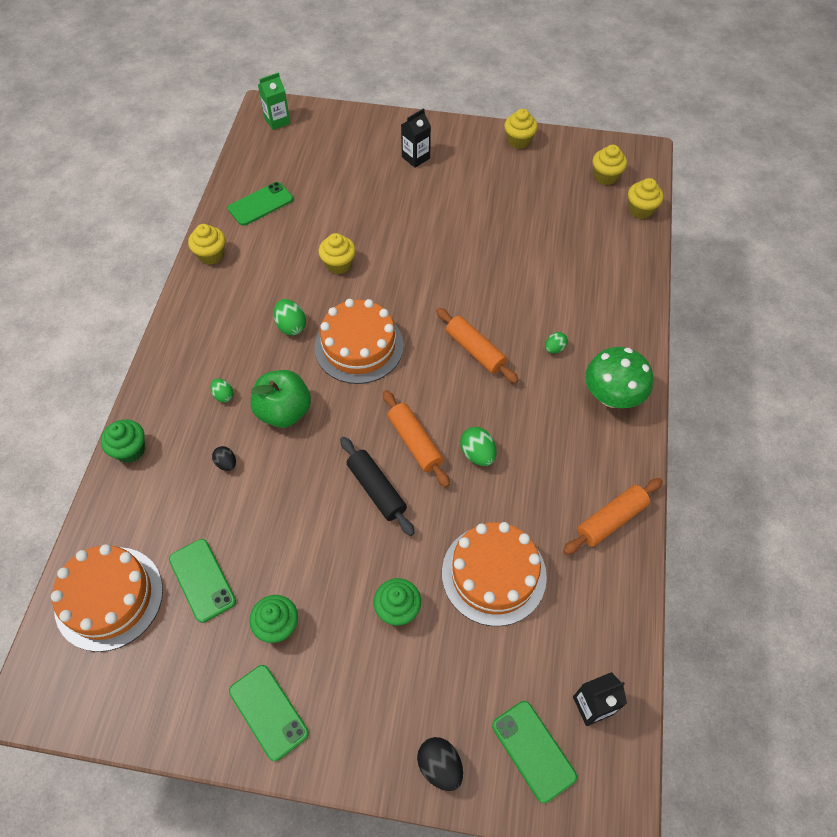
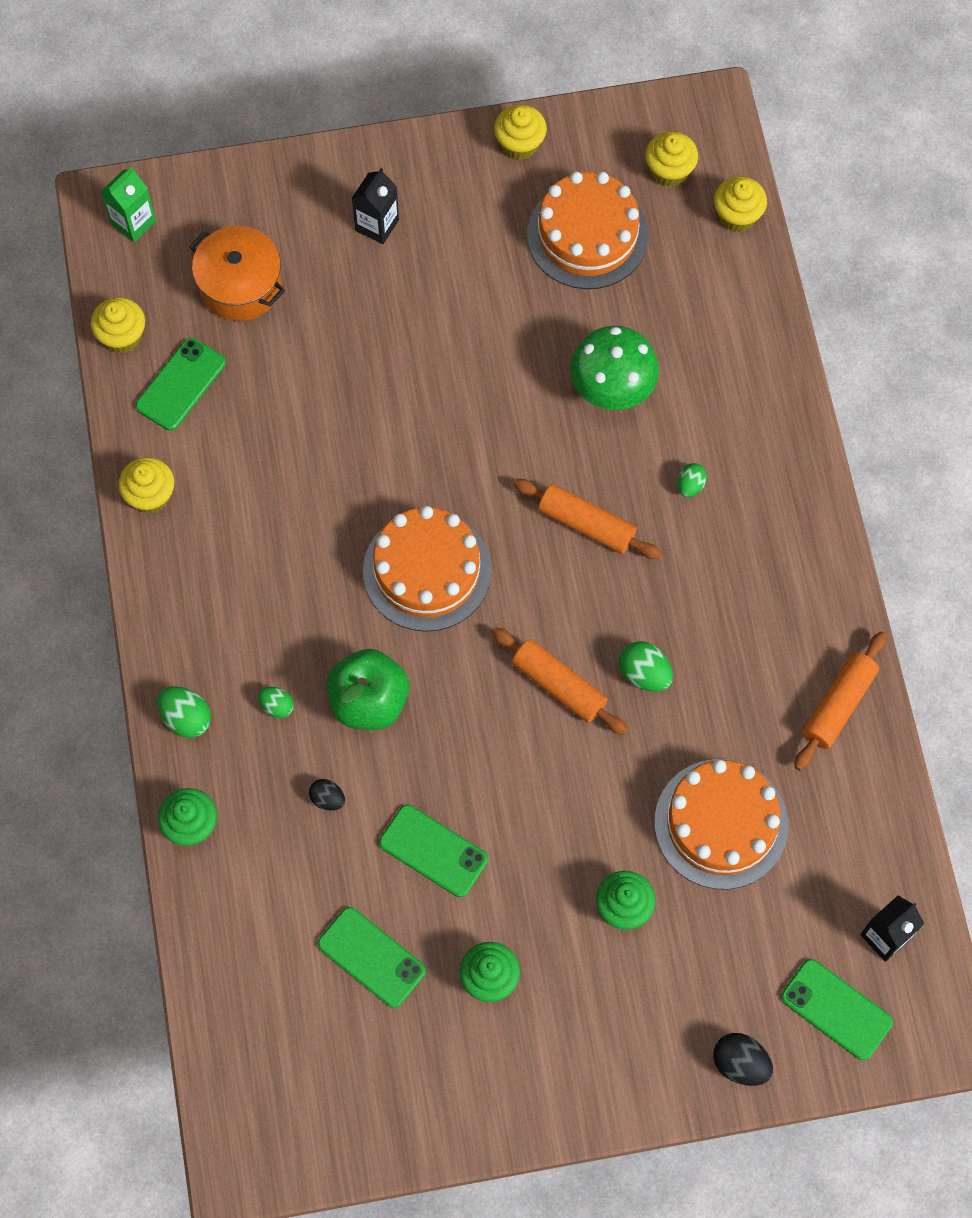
camera: 20 degrees left, 10 degrees up
(109, 598) = (268, 1019): orange cake -> orange cake (587, 235)
(268, 712) = (524, 1077): green phone -> green phone (433, 851)
(291, 326) = (320, 571): green egg -> green egg (186, 718)
(321, 165) = (240, 285): none -> orange pot
(338, 264) = (342, 450): yellow cupcake -> yellow cupcake (122, 336)
(376, 489) = (535, 766): black rolling pin -> none
(612, 396) = (787, 533): green mushroom -> green mushroom (612, 388)

